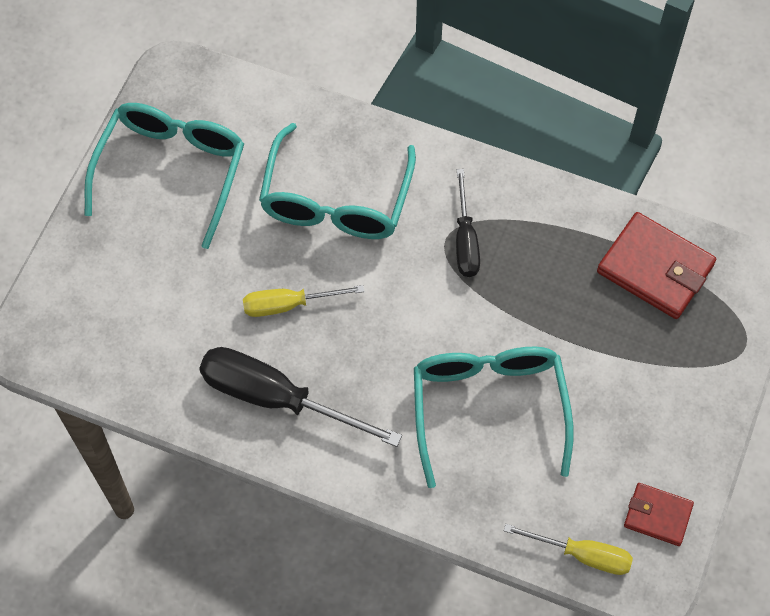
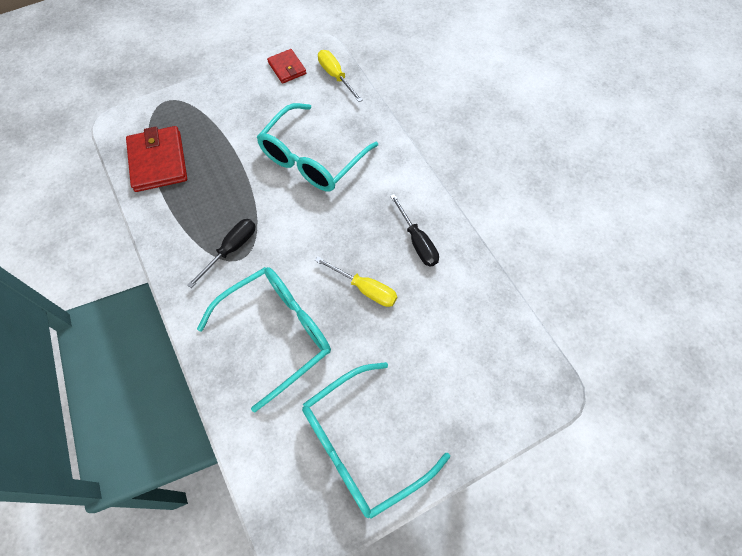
camera: 140 degrees left, 0 degrees up
(276, 398) = (417, 241): black screwdriver -> black screwdriver, size x0.59

